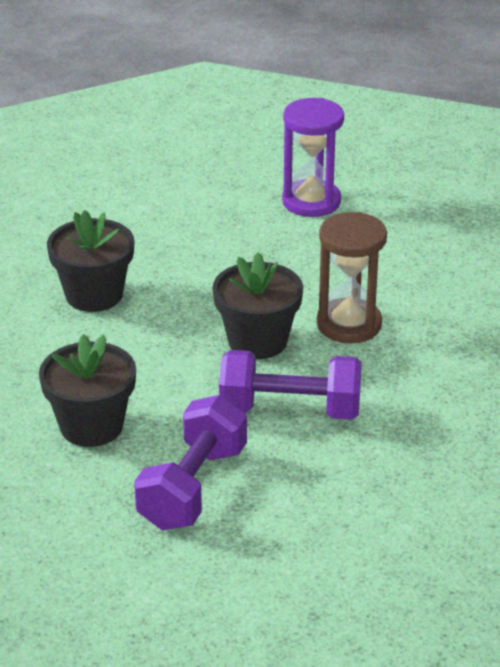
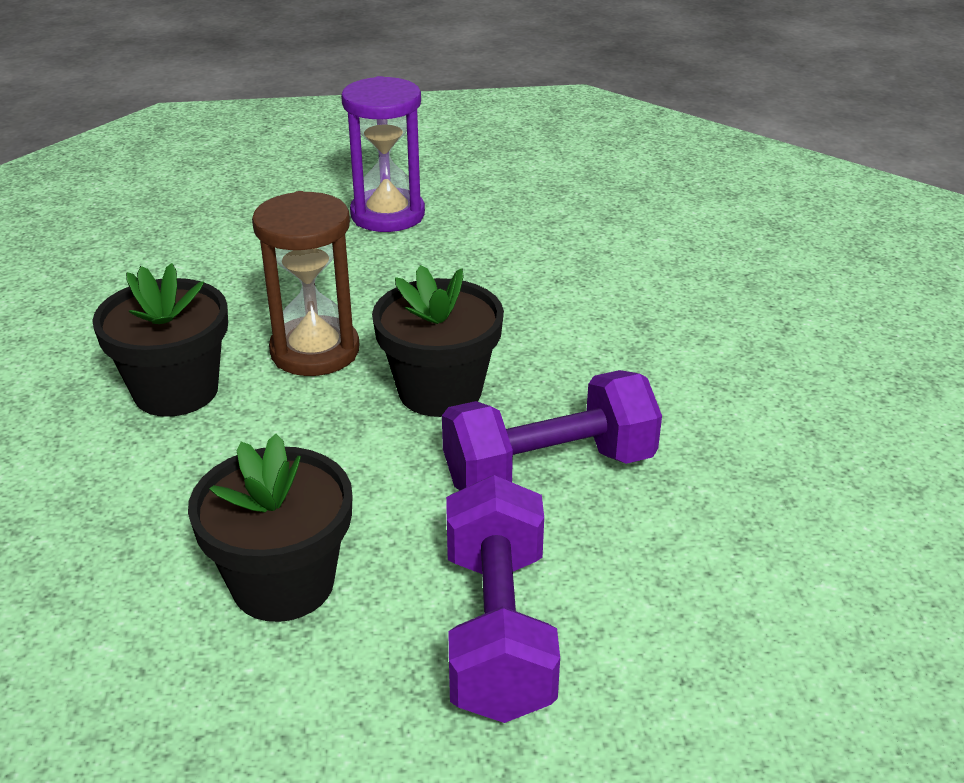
camera: 25 degrees left, 0 degrees up
(349, 324) = (538, 340): brown hourglass -> brown hourglass (315, 351)

